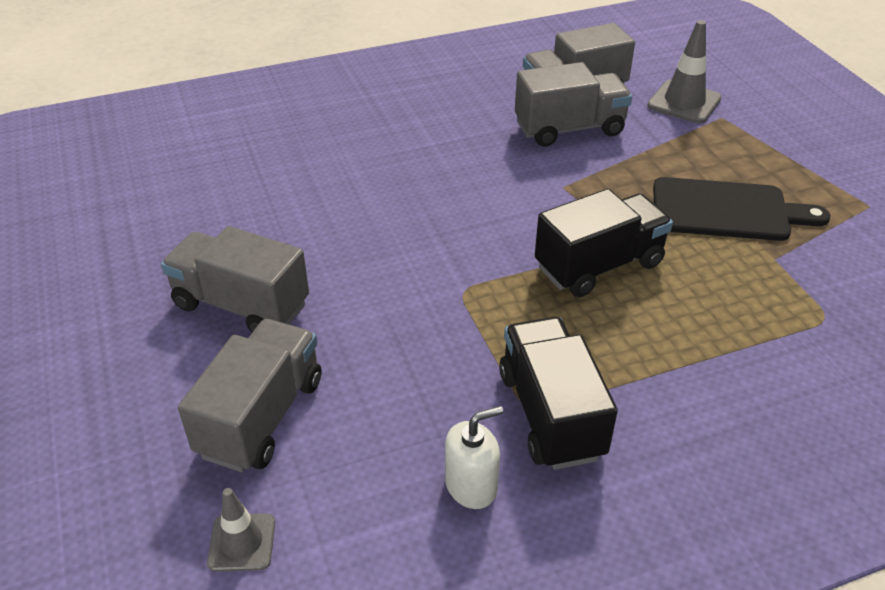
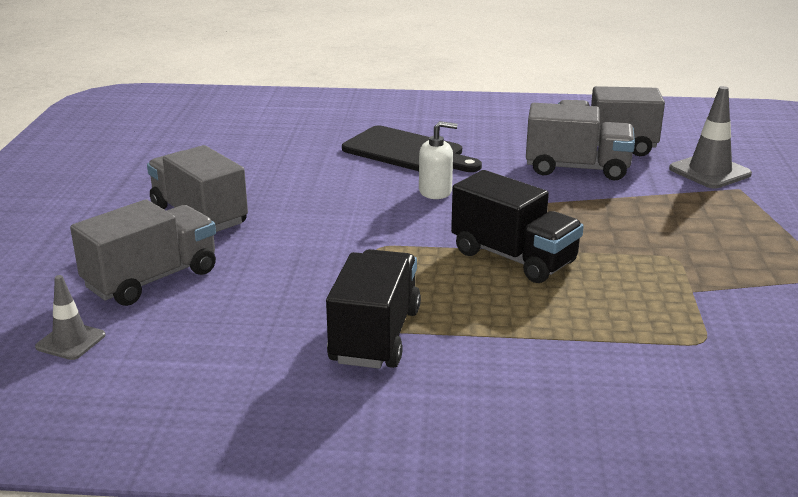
camera: 25 degrees right, 15 degrees down
(471, 485) = (267, 359): white soap dispenser -> white soap dispenser (435, 191)
(599, 265) = (513, 258): black truck -> black truck turned 45 degrees clockwise
(727, 210) = (677, 249): black cutting board -> black cutting board (407, 152)

